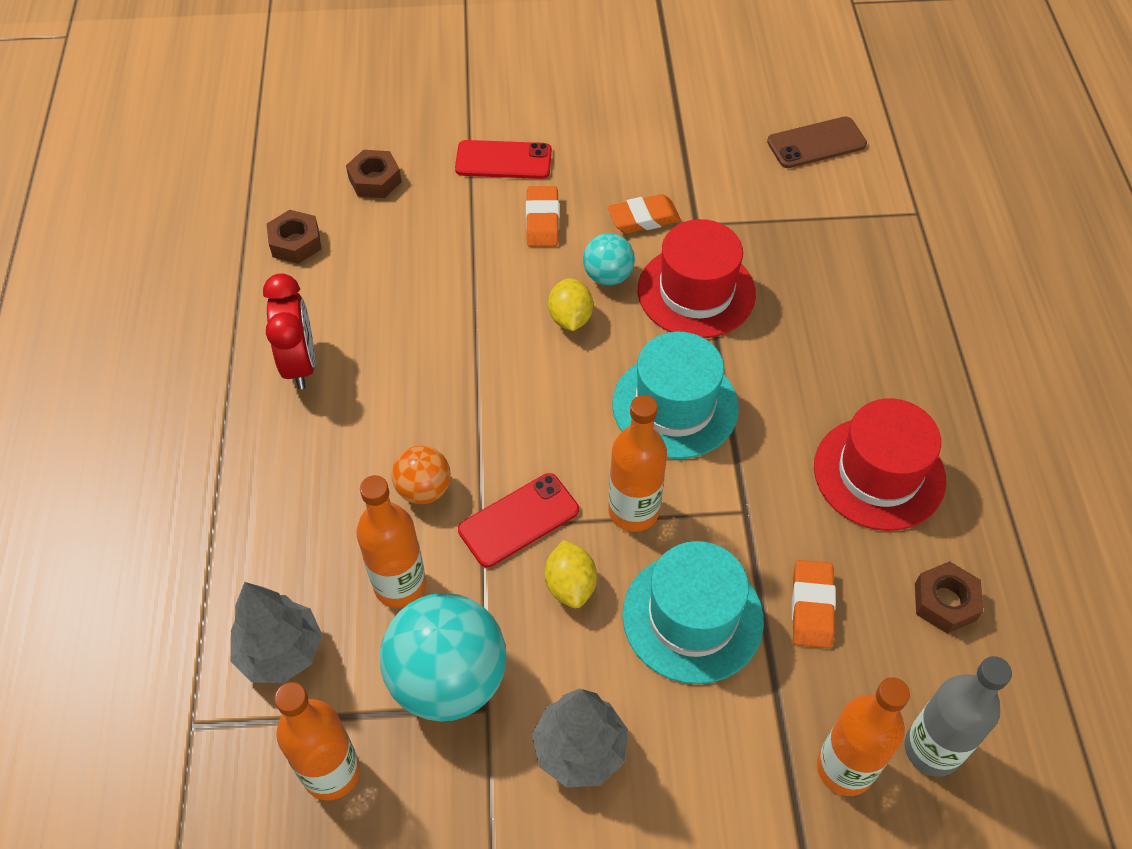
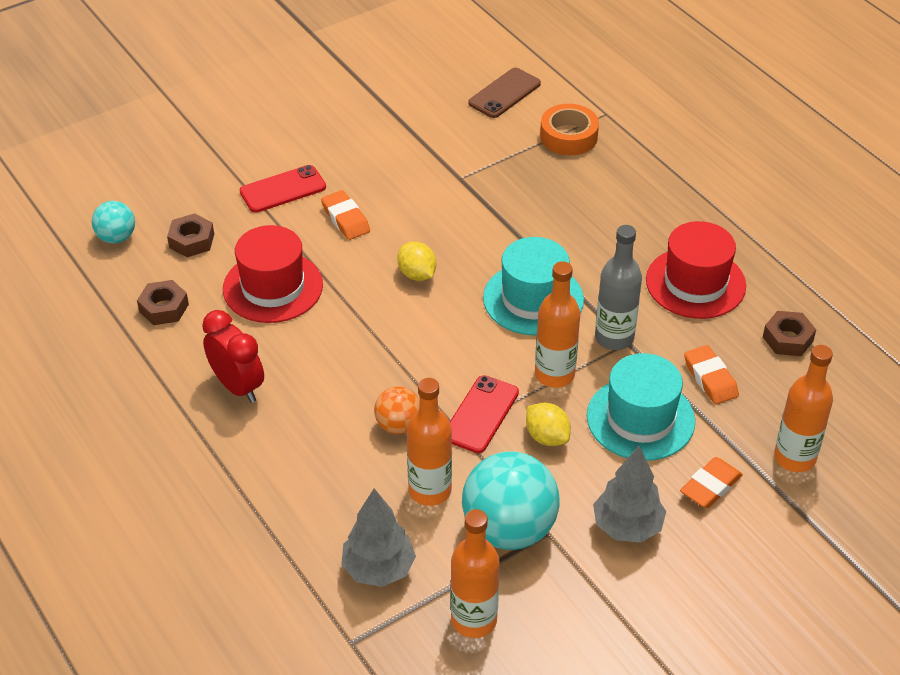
camera: 30 degrees left, 10 degrees down
(608, 276) = (422, 236): turquoise ball -> turquoise ball (116, 237)
(643, 218) = (419, 189): orange eraser -> orange eraser (710, 486)
(696, 292) = (493, 222): red hat -> red hat (273, 287)
(854, 224) = (568, 136): none -> orange tape
(932, 749) = (837, 423): grey bottle -> grey bottle (614, 338)

